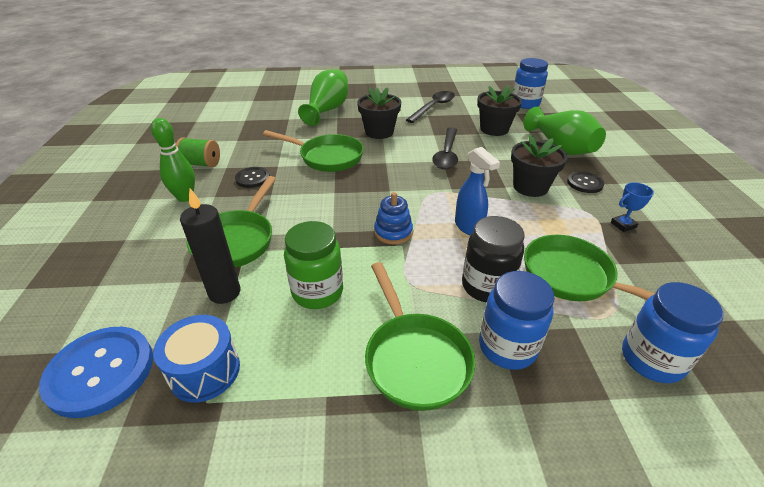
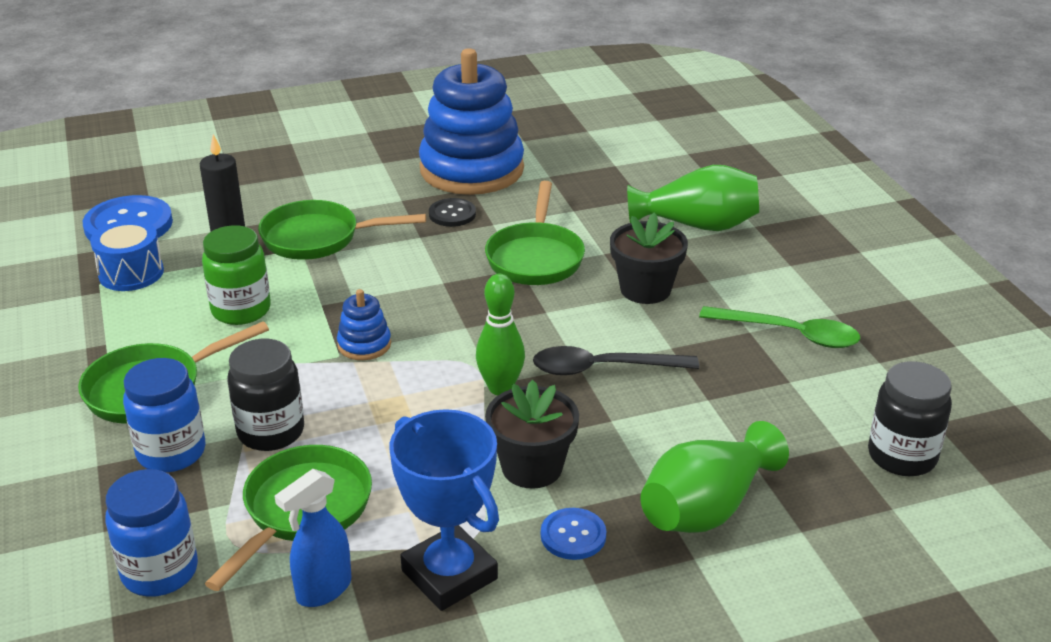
camera: 75 degrees right, 5 degrees down
(185, 197) = (391, 182): green bowling pin -> green bowling pin (500, 388)
(201, 164) = (472, 169): green spool -> blue stacking toy
(433, 107) = (790, 334): black spoon -> green spoon
(469, 227) = (394, 408): blue spray bottle -> blue spray bottle (323, 590)
(494, 129) = (737, 417): black flower pot -> none
(525, 104) = (902, 456): blue jar -> black jar
(584, 183) = (573, 535): black button -> blue button
(623, 225) = (449, 575): blue trophy -> blue trophy, size x2.29

